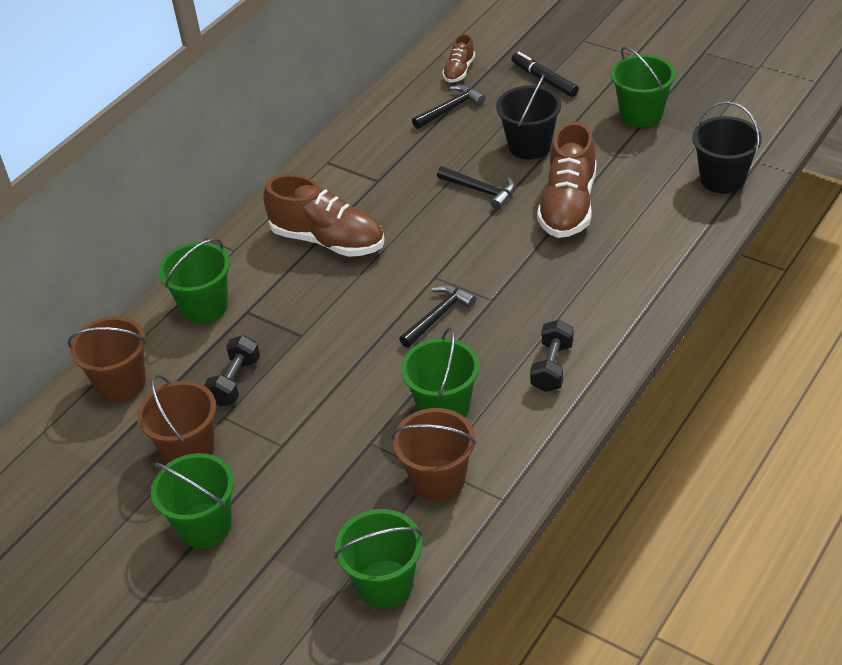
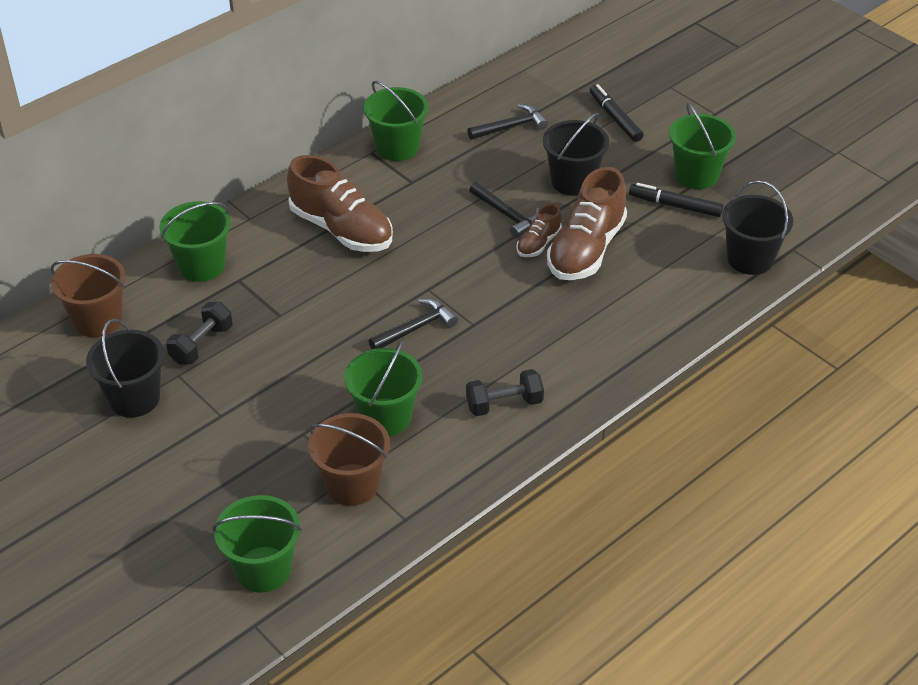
camera: 10 degrees right, 0 degrees up
(189, 450) = (134, 398): brown bucket -> black bucket
(204, 525) = (121, 472): green bucket -> green bucket (397, 147)
(459, 71) = (535, 91): brown shoe -> brown shoe (538, 243)
(552, 367) = (504, 404): black dumbbell -> black dumbbell turned 45 degrees clockwise
(633, 146) = (675, 206): none -> black marker

